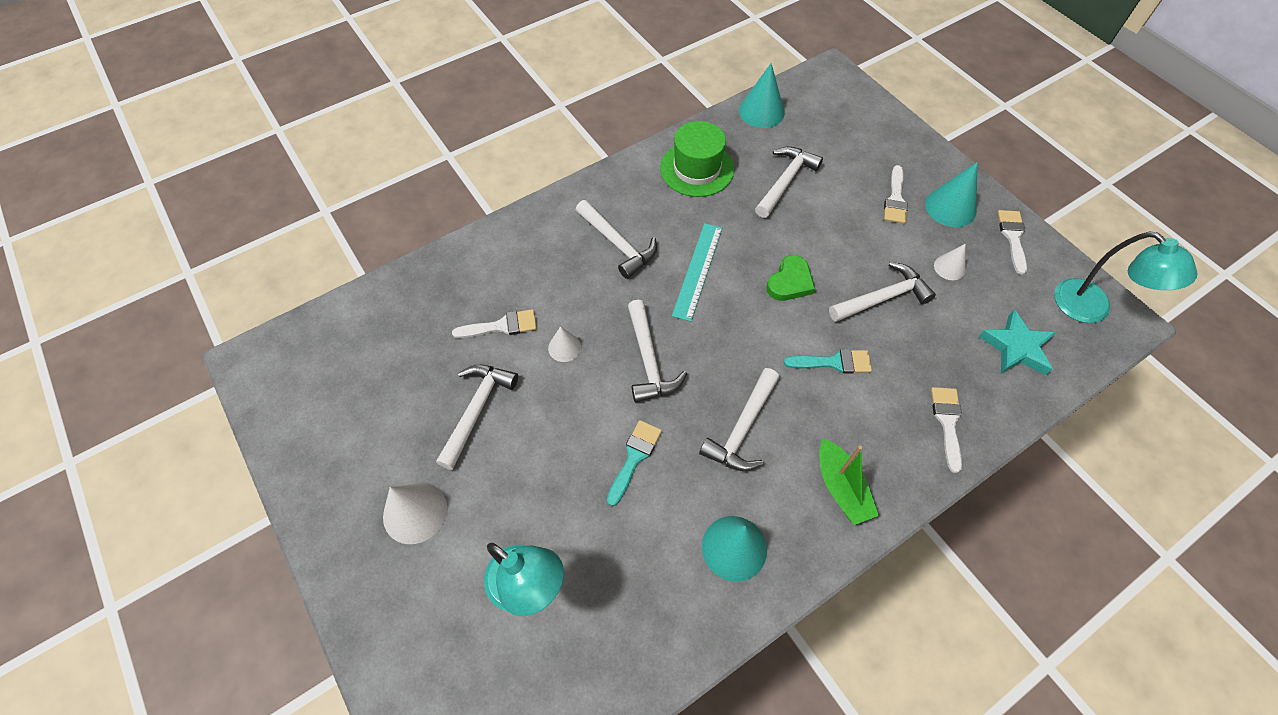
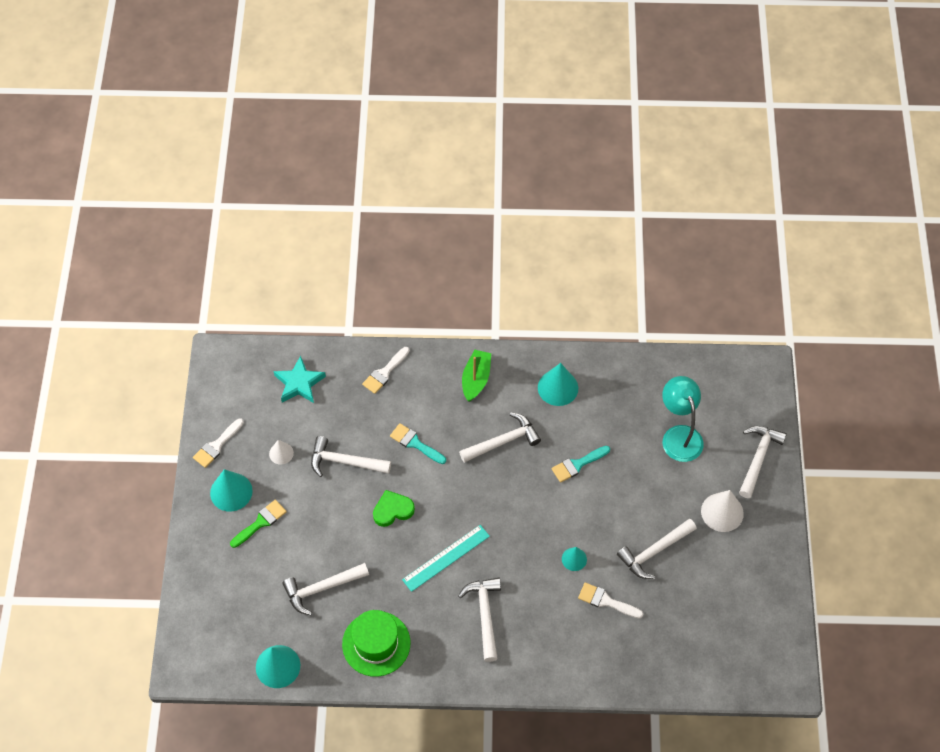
camera: 145 degrees left, 0 degrees up
(564, 347) = (574, 559): white cone -> turquoise cone
(649, 360) = (526, 516): white hammer -> white hammer (758, 458)
(895, 199) = (260, 522): white brush -> green brush
(1092, 309) = (227, 374): turquoise lamp -> none

